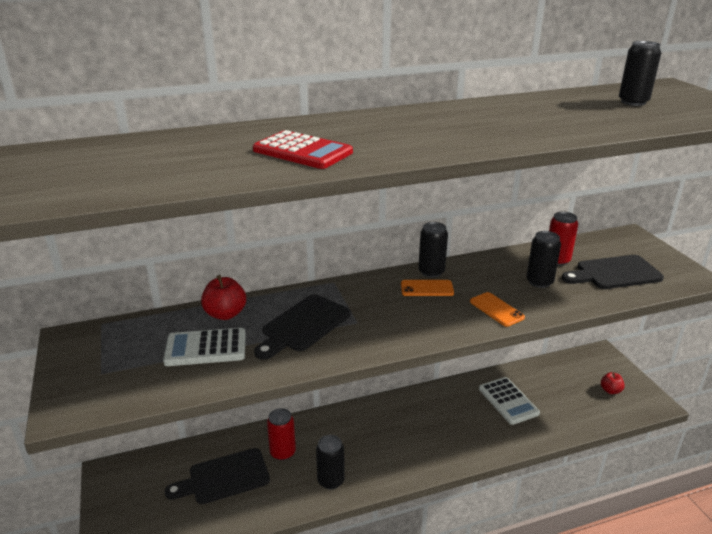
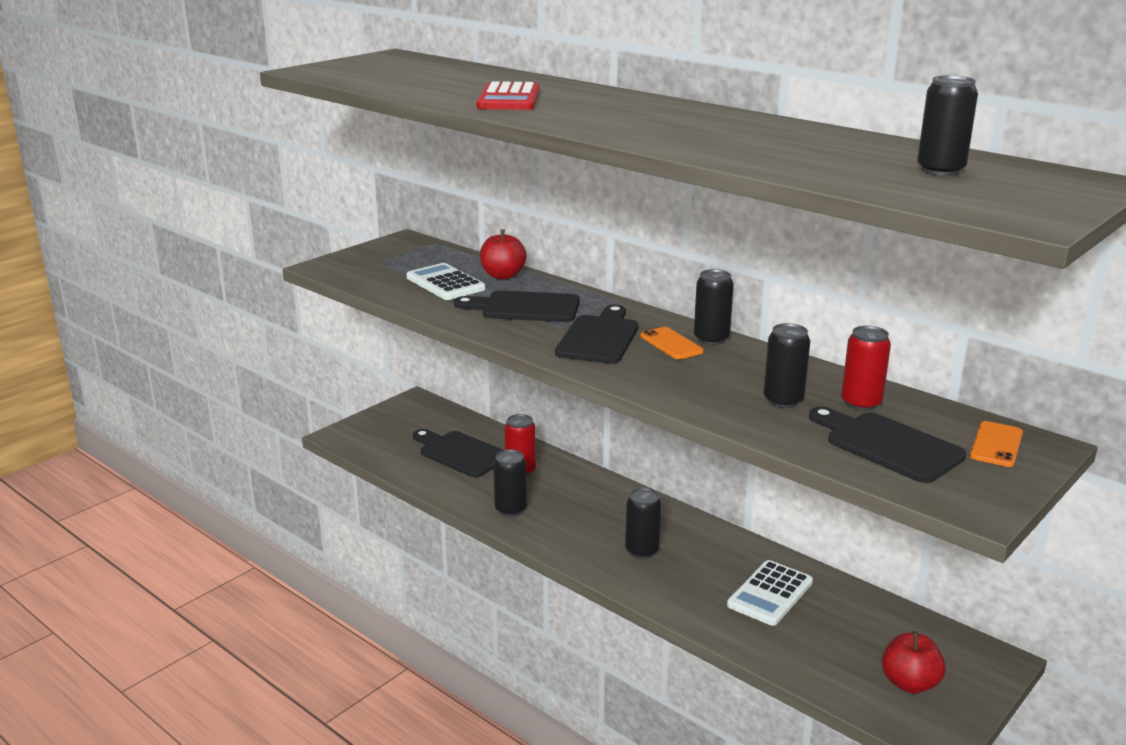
camera: 60 degrees right, 5 degrees down
(391, 312) = (599, 338): none -> black cutting board
(430, 434) = (642, 551): none -> black can
(496, 309) = (679, 386): orange phone -> orange phone (996, 445)
(610, 390) = (909, 683): red apple -> red apple, size x1.55

